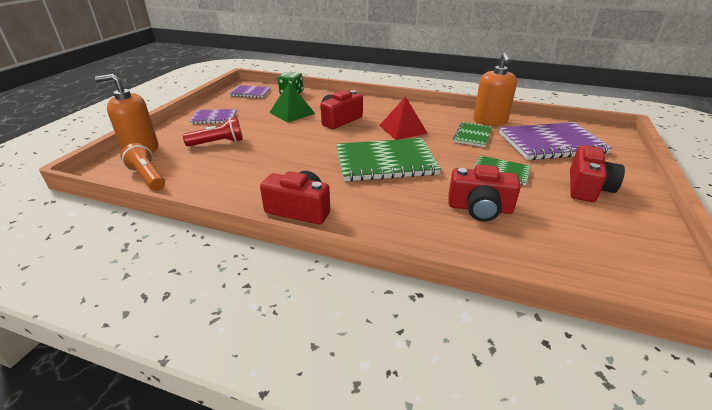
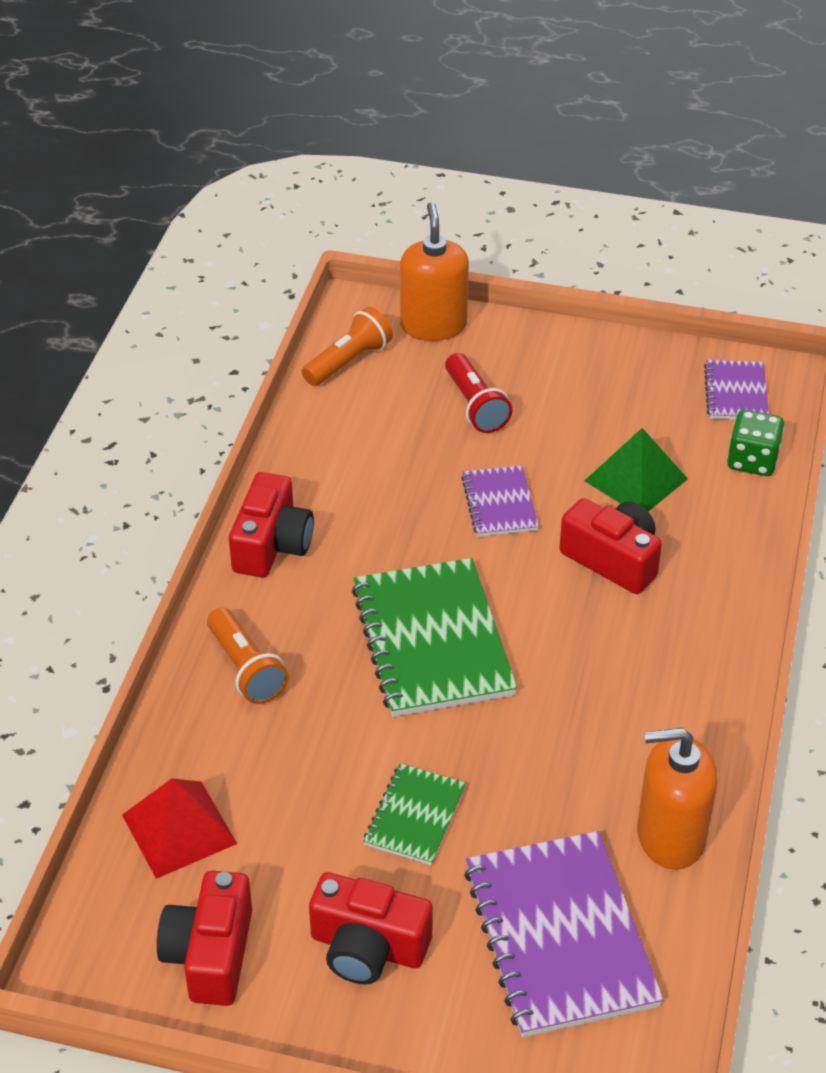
camera: 85 degrees right, 10 degrees up
(214, 118) = (583, 373): purple notebook -> purple notebook (499, 503)
(402, 129) = (587, 667): red pyramid -> red pyramid (179, 829)
(406, 222) = (246, 669): none -> orange flashlight
(472, 136) = (576, 790): green notebook -> none
(480, 208) = (287, 766): red camera -> red camera (210, 954)

